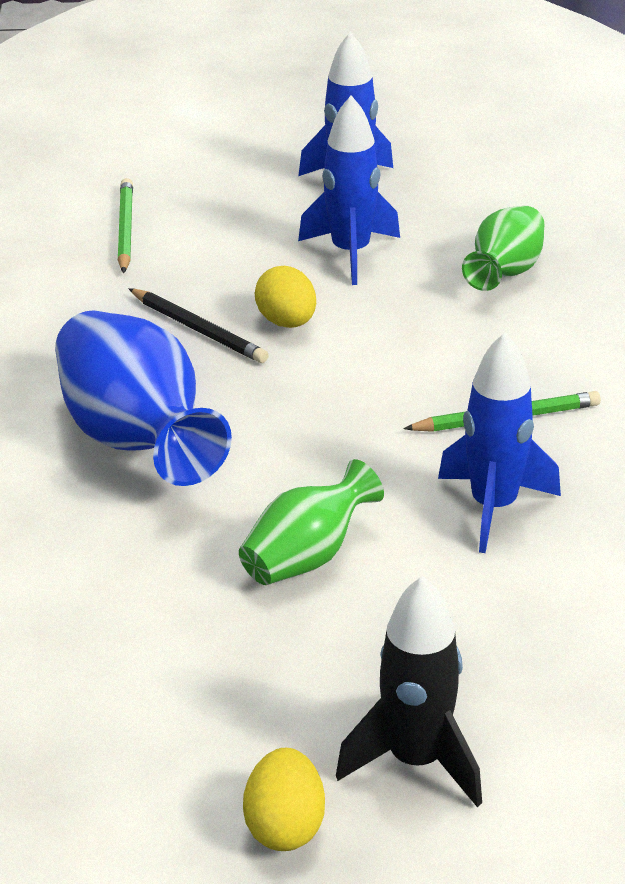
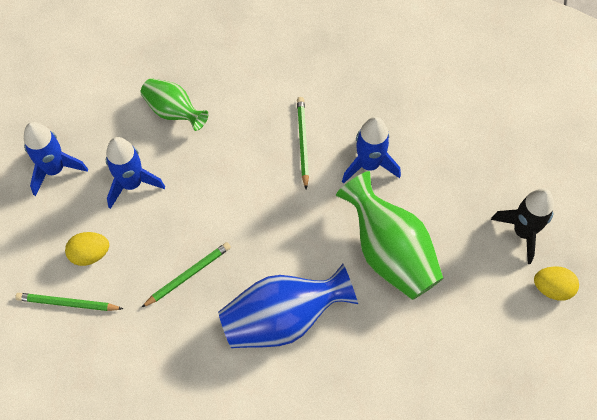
camera: 80 degrees left, 30 degrees up
(198, 329) = (188, 275): black pencil -> green pencil
(287, 322) = (192, 228): yellow egg -> yellow egg (90, 254)
(307, 557) = (390, 251): green vase -> green vase, size x1.72

